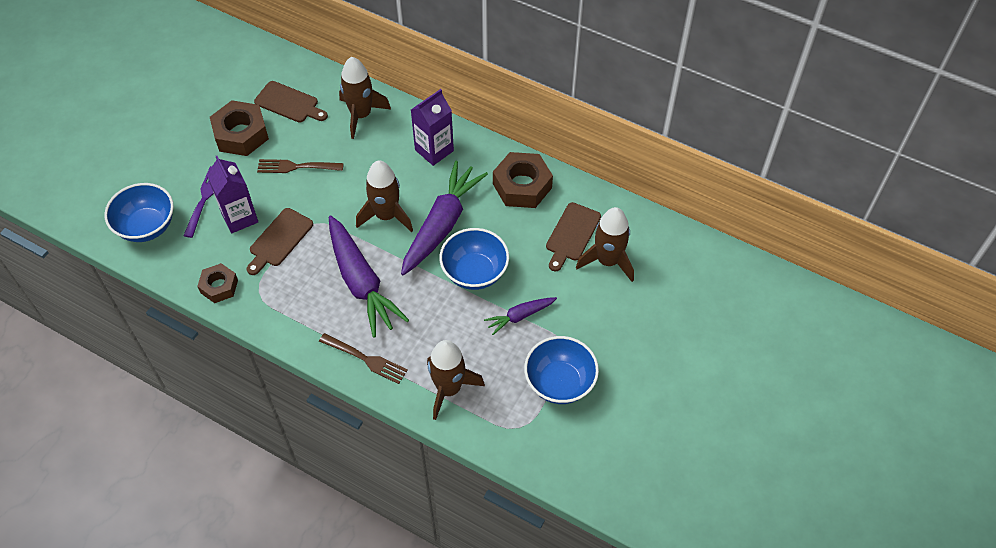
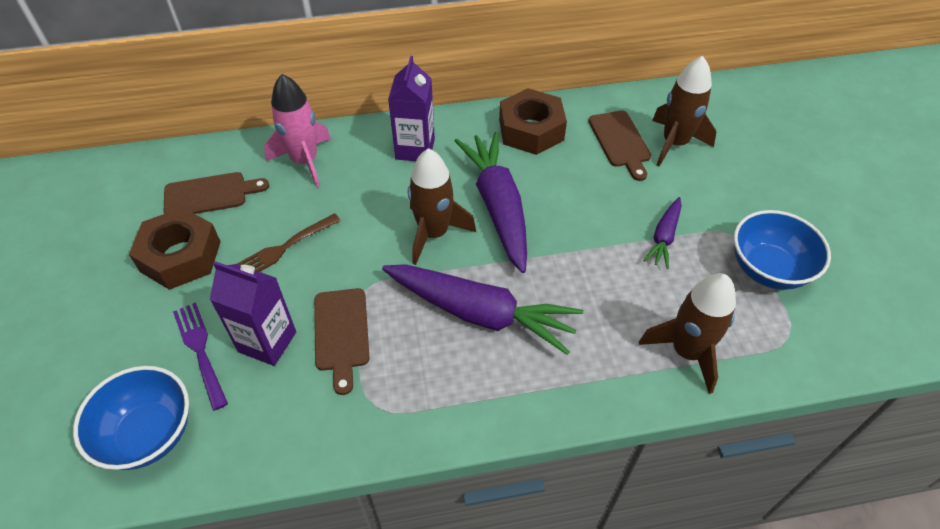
camera: 40 degrees left, 5 degrees down
(219, 286) = (320, 436): brown nut -> none
(361, 115) = (305, 161): brown rocket -> pink rocket
(366, 359) = (574, 387): brown fork -> none
(474, 272) = (578, 227): blue bowl -> none

